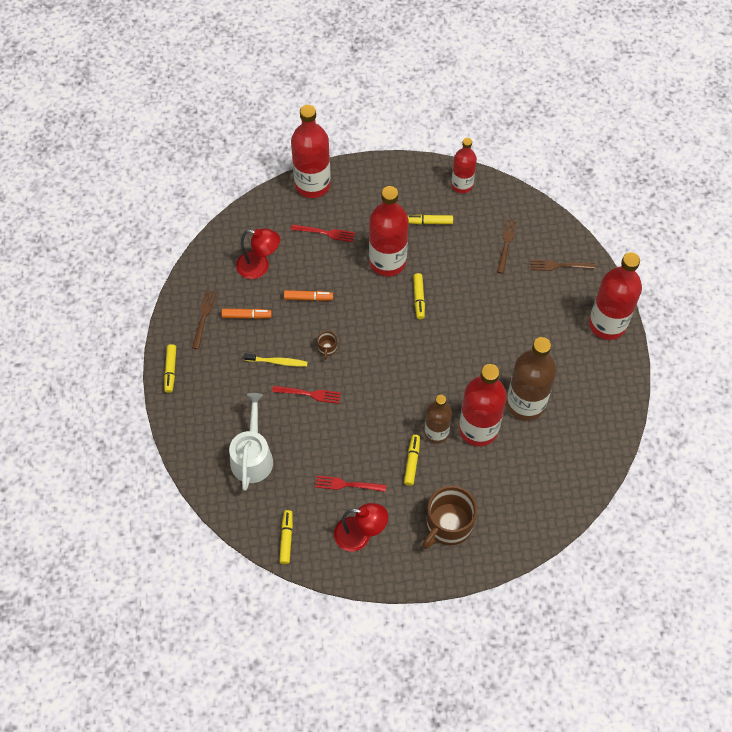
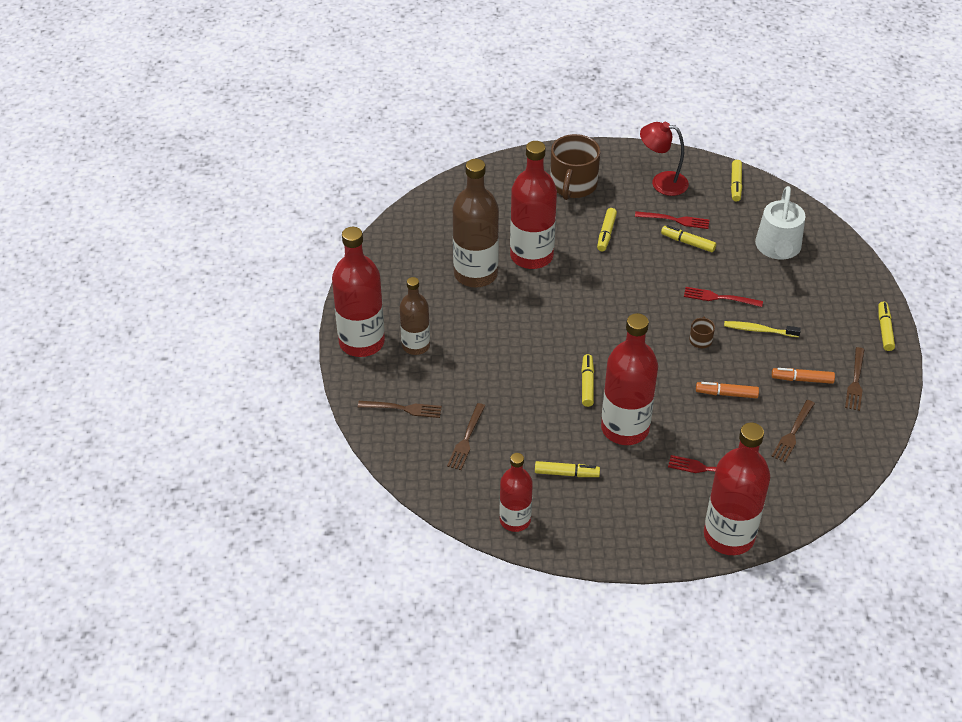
camera: 175 degrees left, 15 degrees down
(259, 267) = (793, 433): red lamp -> brown fork
(335, 456) = (688, 242): none -> yellow marker
(436, 433) = (578, 255): brown bottle -> brown bottle (416, 345)
(448, 524) = (573, 185): brown mug -> brown mug turned 150 degrees clockwise

